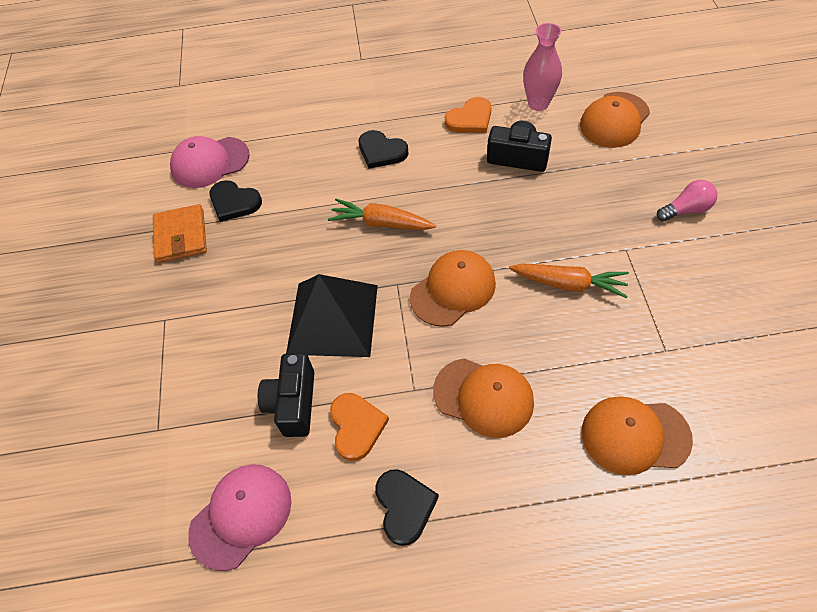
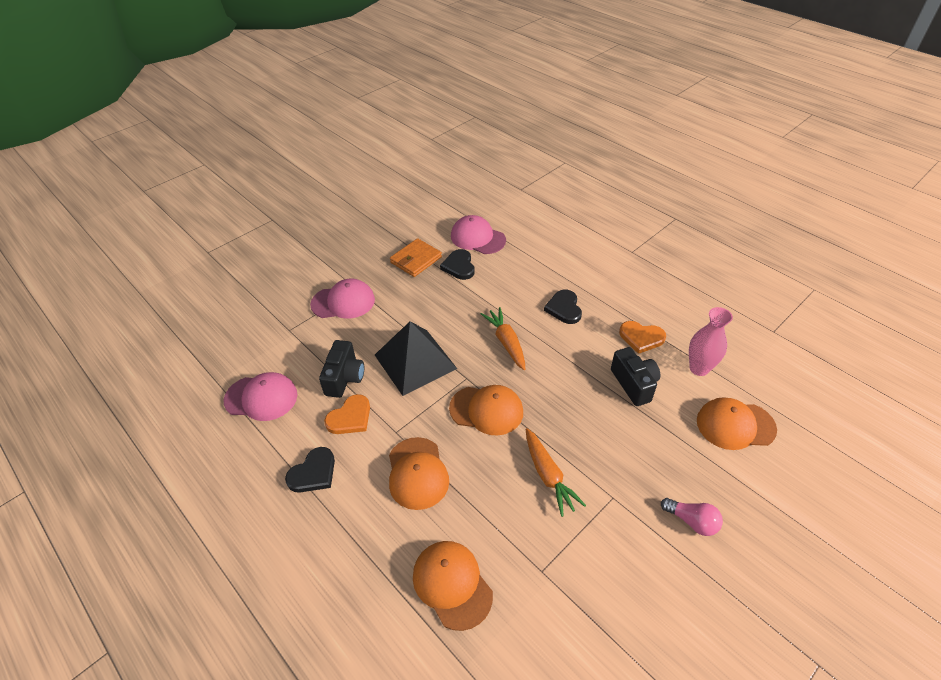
camera: 50 degrees right, 10 degrees down
(171, 345) = (343, 302): none -> pink cap
(293, 403) = (344, 378): black camera -> black camera turned 135 degrees clockwise

